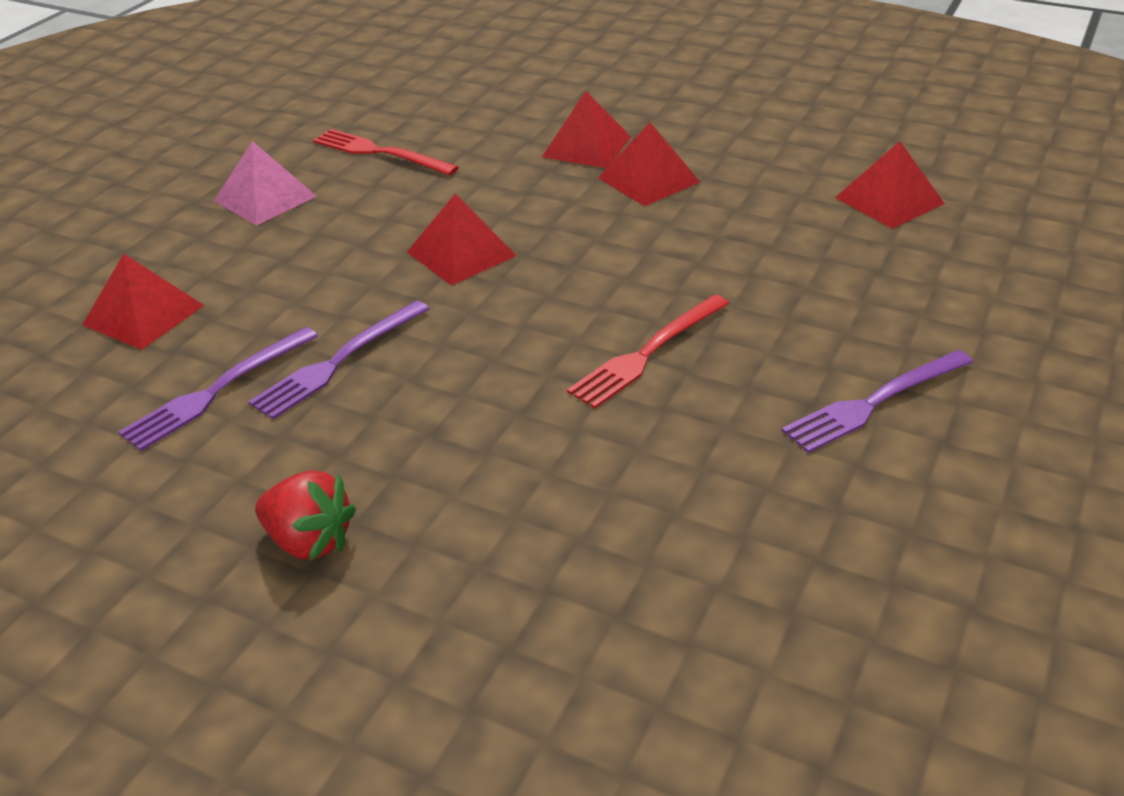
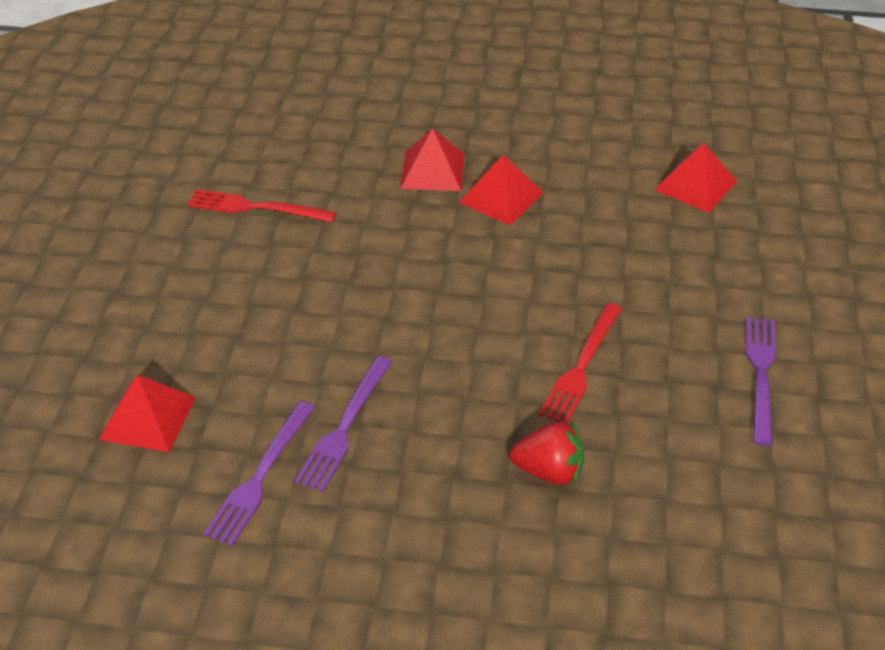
camera: 20 degrees left, 5 degrees up
(265, 198) = (180, 275): pink pyramid -> none
(309, 541) = (415, 588): red strawberry -> red strawberry (549, 471)
(461, 253) = (386, 301): red pyramid -> none
(874, 402) = (761, 374): purple fork -> purple fork turned 150 degrees clockwise

